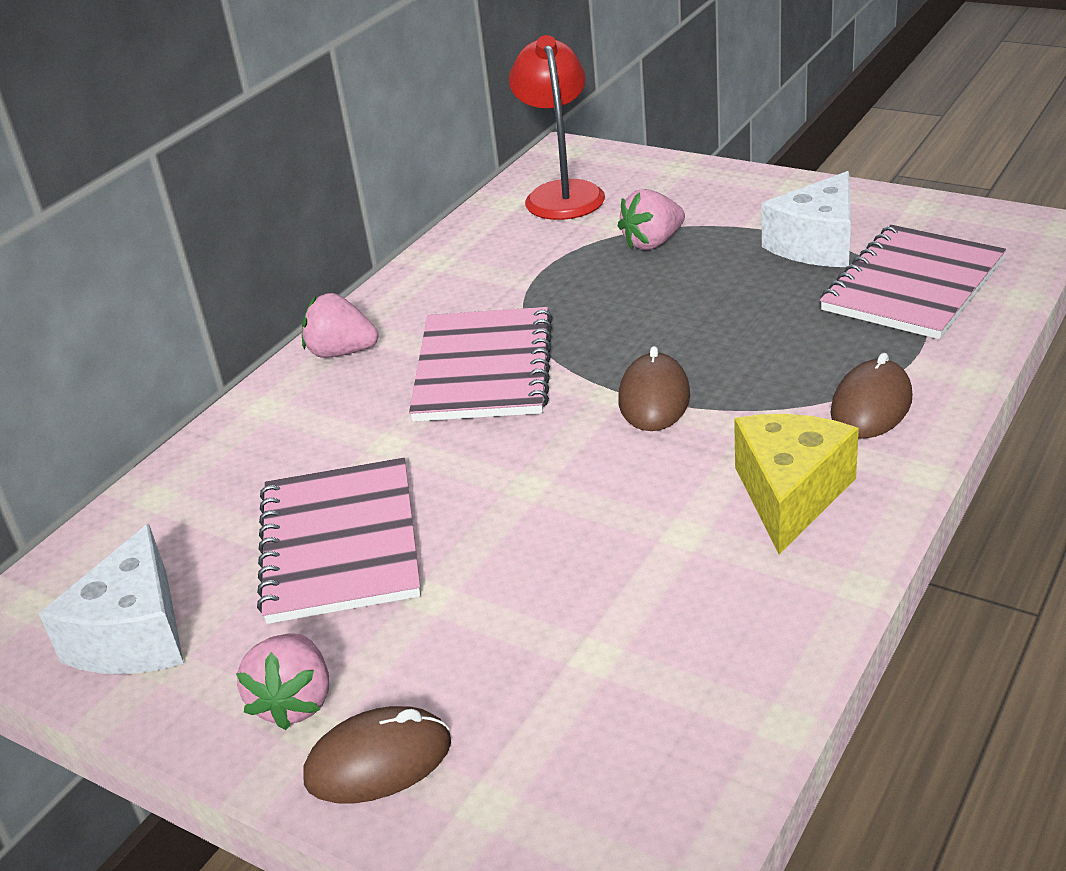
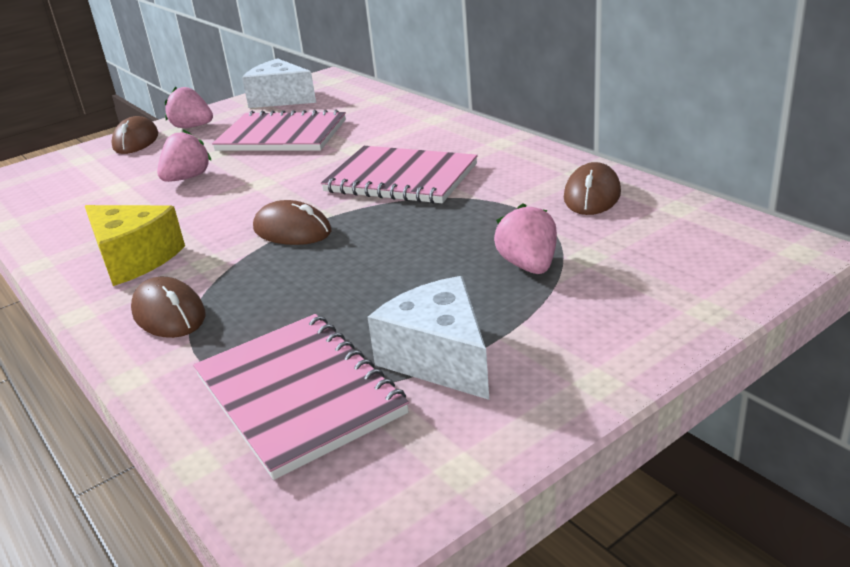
camera: 110 degrees right, 5 degrees down
(341, 352) = (474, 138): pink strawberry -> pink strawberry (187, 178)
(496, 244) = (592, 195): none -> brown mouse
(562, 193) = (680, 234): red lamp -> none

